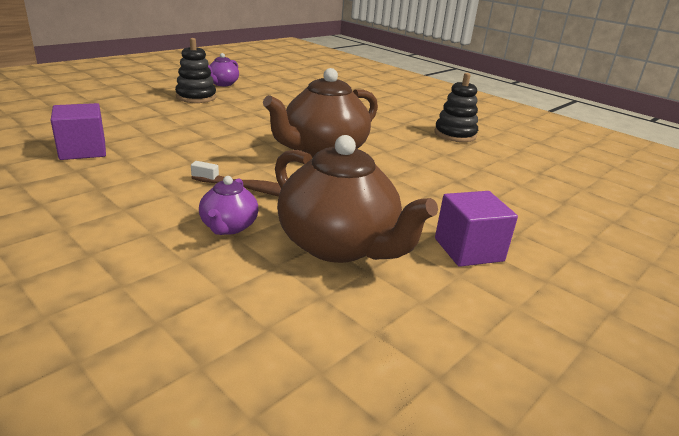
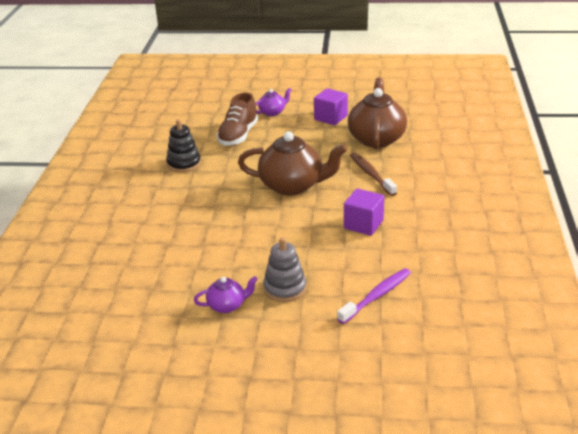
camera: 125 degrees left, 5 degrees up
(83, 150) = (435, 247): purple cube -> purple cube (363, 224)
(111, 109) = (377, 296): none -> purple toothbrush
(196, 97) = (285, 288): black stacking toy -> grey stacking toy
(229, 227) = (409, 163): purple teapot -> purple teapot (272, 112)
(490, 174) = (238, 136): none -> brown shoe

